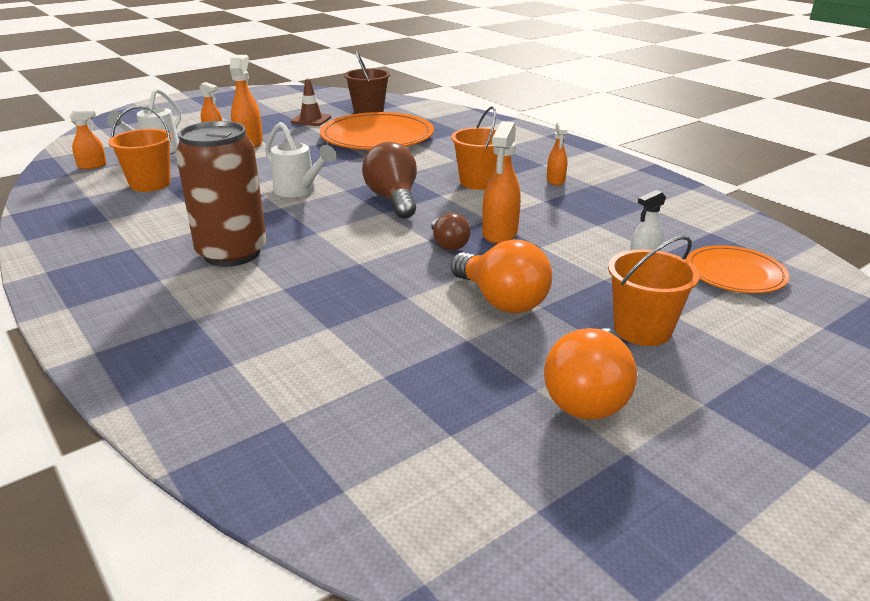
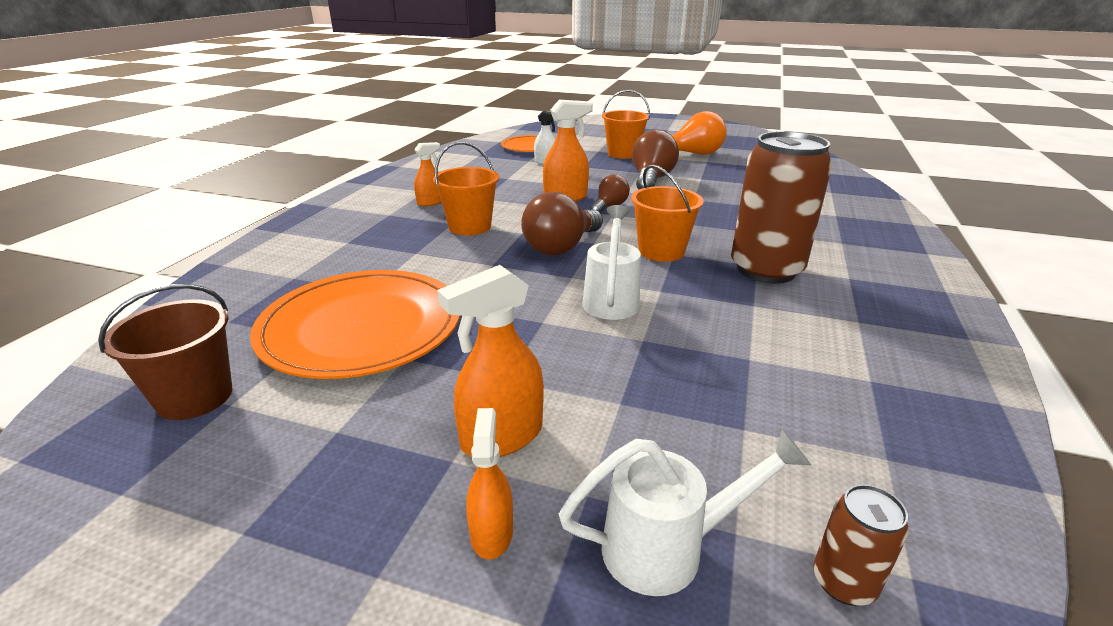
camera: 125 degrees left, 0 degrees up
(92, 166) = (844, 582): orange spray bottle -> brown can
(150, 184) = (765, 425): orange bucket -> orange bucket (661, 251)
(311, 120) = (295, 441): brown traffic cone -> none
(501, 300) = (651, 180): orange light bulb -> brown light bulb

